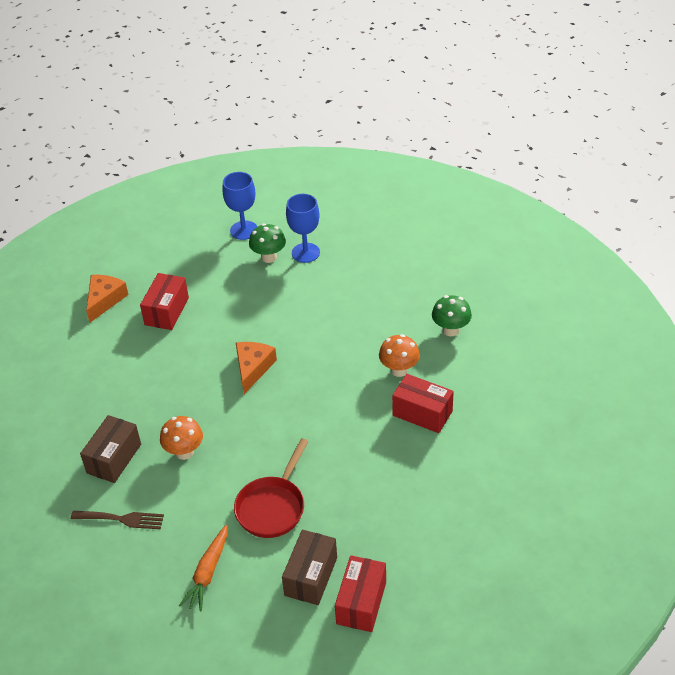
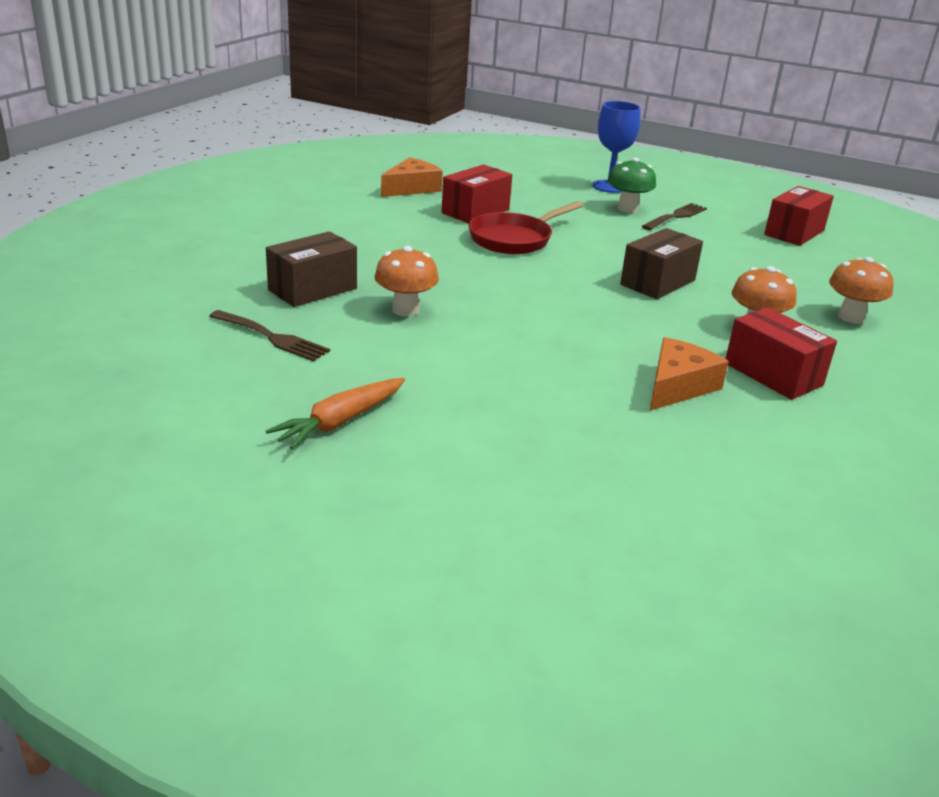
camera: 20 degrees right, 15 degrees down
(253, 368) = (549, 274): orange cheese -> orange cheese (678, 386)
(272, 507) = (487, 391): red pan -> red pan (514, 239)
(305, 253) = (676, 216): blue goblet -> brown fork
(311, 576) = (494, 478): brown box -> brown box (657, 282)
(361, 603) = (559, 538): red box -> red box (794, 233)
(450, 330) = (851, 317): green mushroom -> orange mushroom

